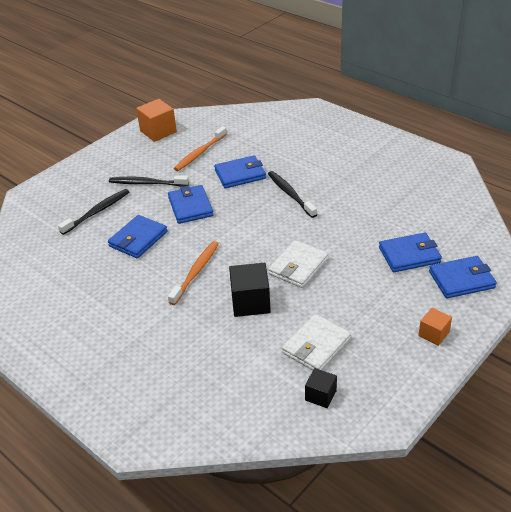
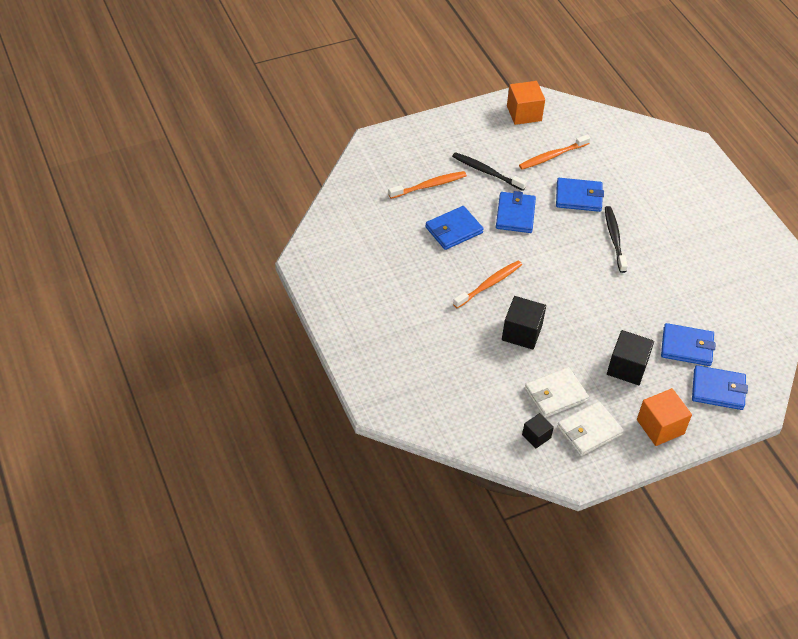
camera: 20 degrees right, 10 degrees up
(97, 212) = (429, 186): black toothbrush -> orange toothbrush
(298, 266) = (580, 316): white wallet -> white wallet (589, 430)
(368, 293) = (627, 367): none -> black cube
(433, 334) = (660, 427): orange cube -> orange cube, size x1.69

